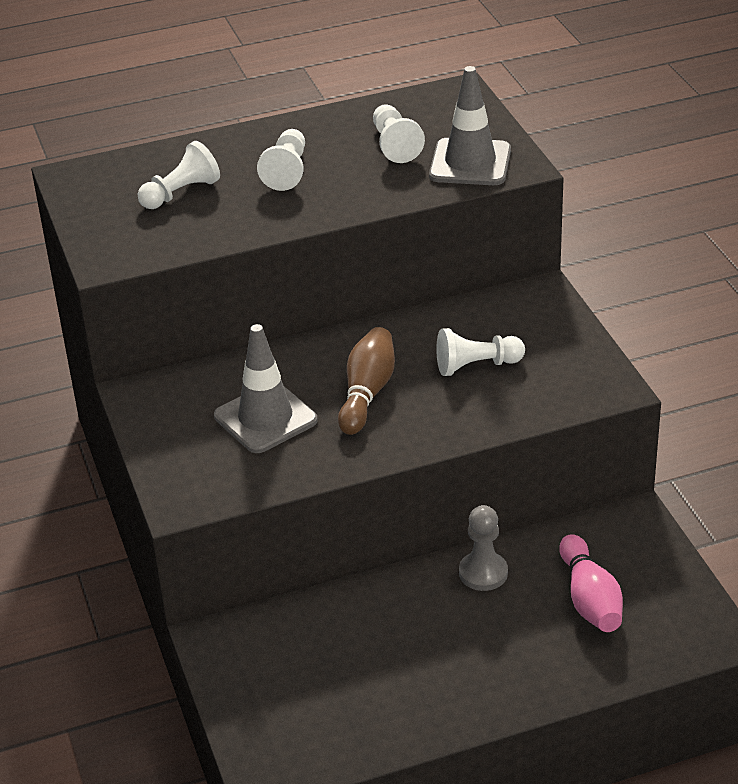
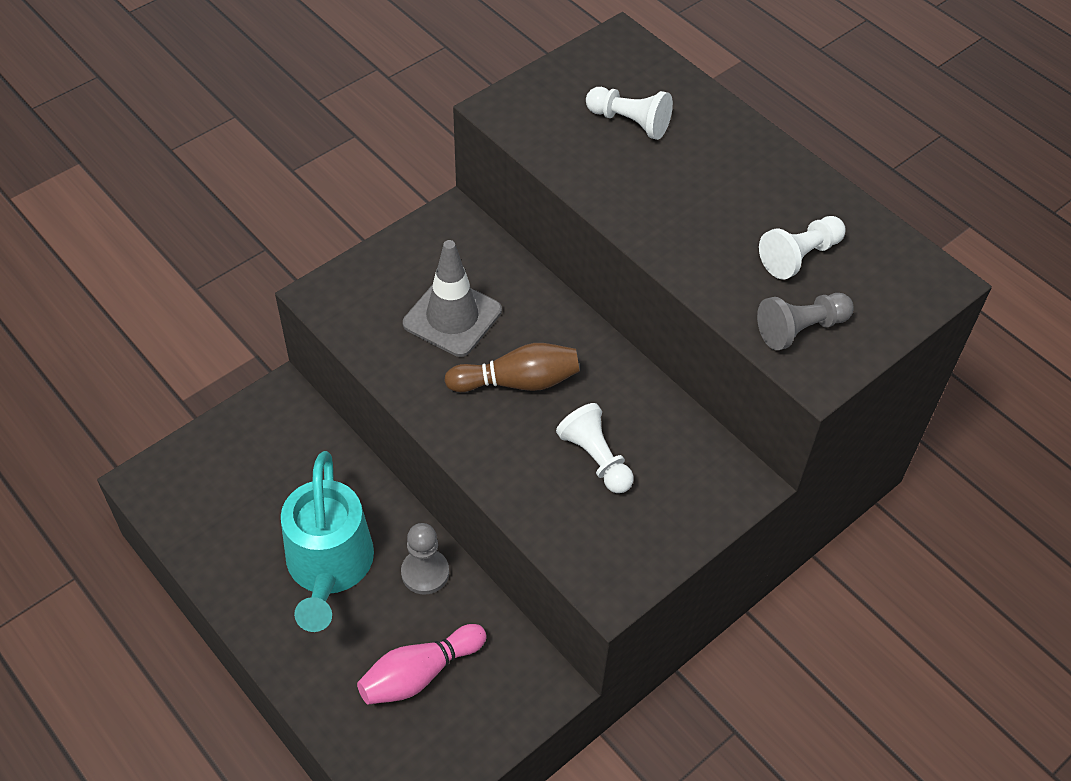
camera: 65 degrees right, 15 degrees up
(287, 171) = (706, 186): white pawn -> none
(446, 641) = (329, 567): none -> turquoise watering can
(470, 163) = (800, 329): grey traffic cone -> grey pawn

